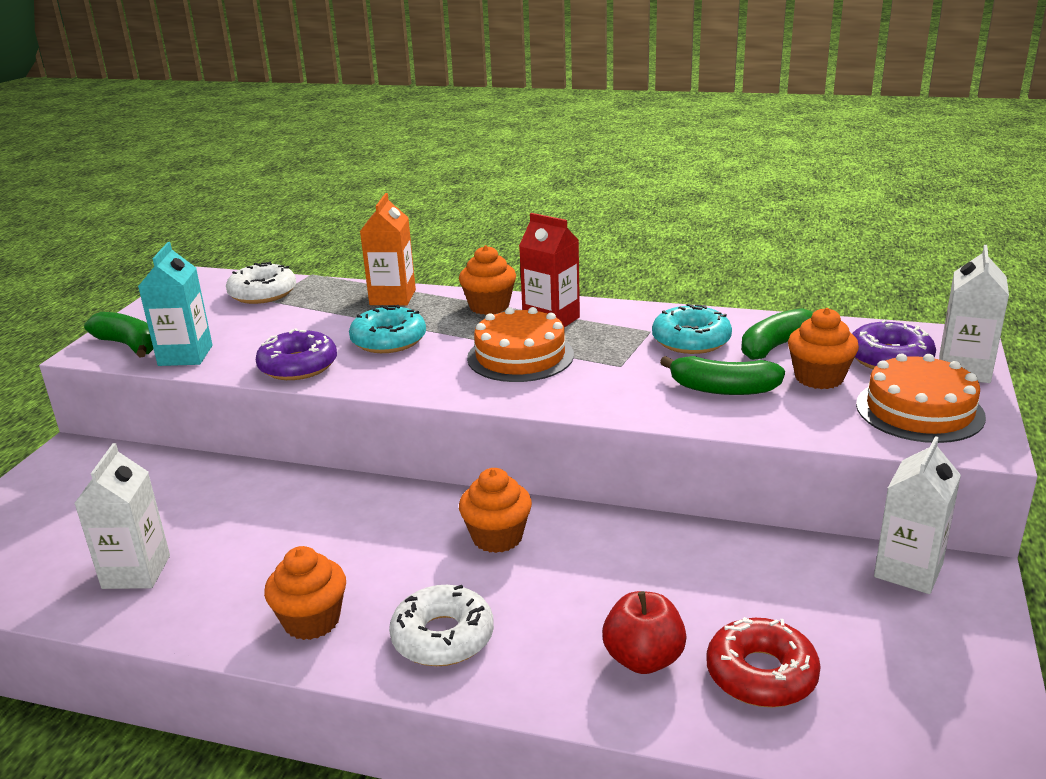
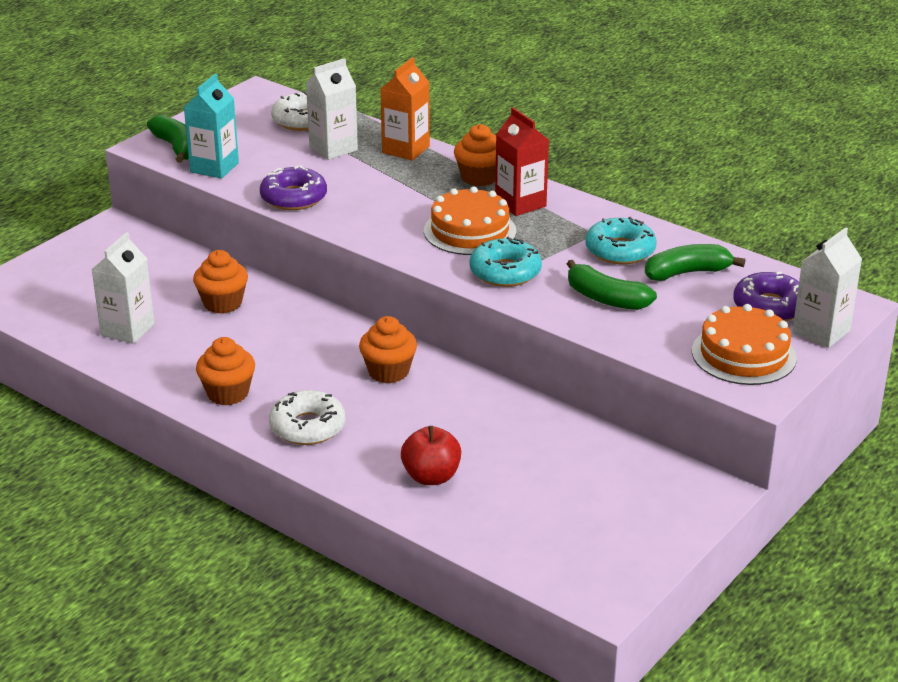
camera: 20 degrees right, 5 degrees up
(388, 340) = (376, 191): turquoise donut -> turquoise donut (505, 272)
(761, 674) = (502, 507): red donut -> none
(819, 378) = (692, 308): orange cupcake -> orange cupcake (222, 303)
(908, 570) = (672, 475): white carton -> white carton (333, 148)

